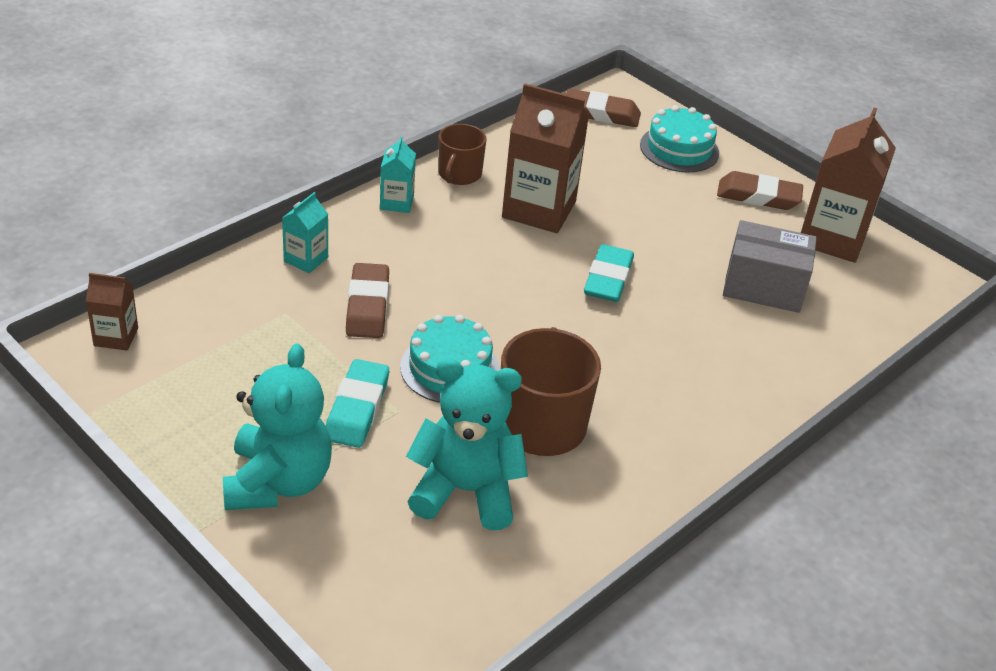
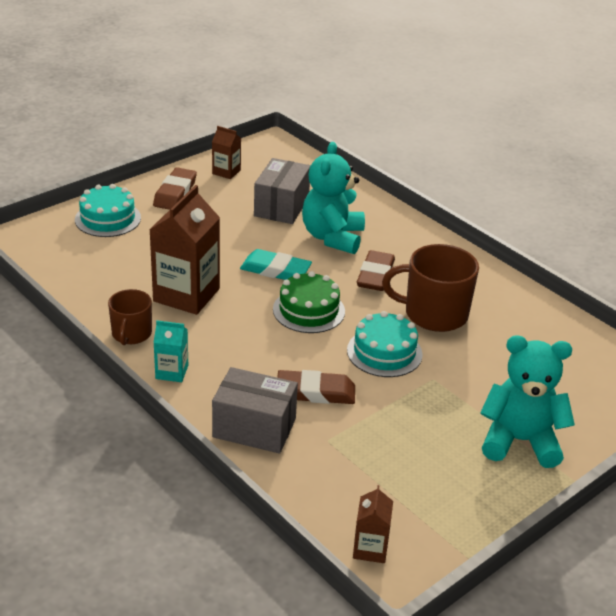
camera: 85 degrees left, 5 degrees down
(306, 259) = (254, 428): turquoise carton -> grey box
(357, 409) = (436, 400): turquoise eraser -> none
(459, 174) = (131, 334): brown mug -> brown mug turned 75 degrees clockwise
(465, 491) = (505, 351): turquoise teddy bear -> turquoise teddy bear (332, 237)
(527, 305) = (309, 310): none -> green cake
(601, 113) = (48, 250): brown eraser -> brown eraser (375, 275)
(832, 238) = (226, 172): brown carton -> brown carton, size x0.50

